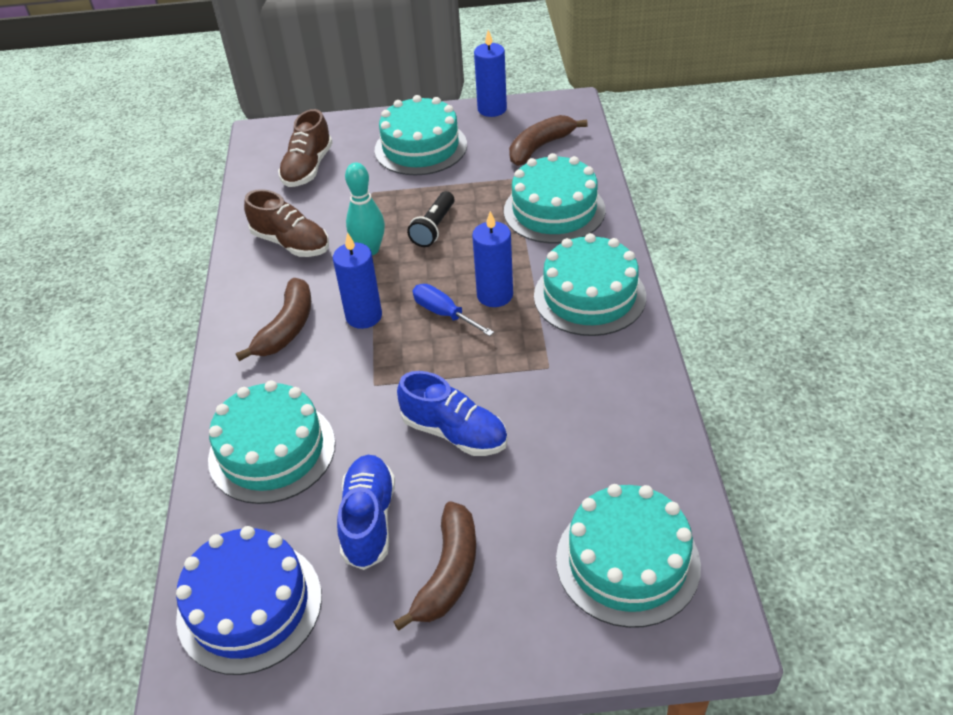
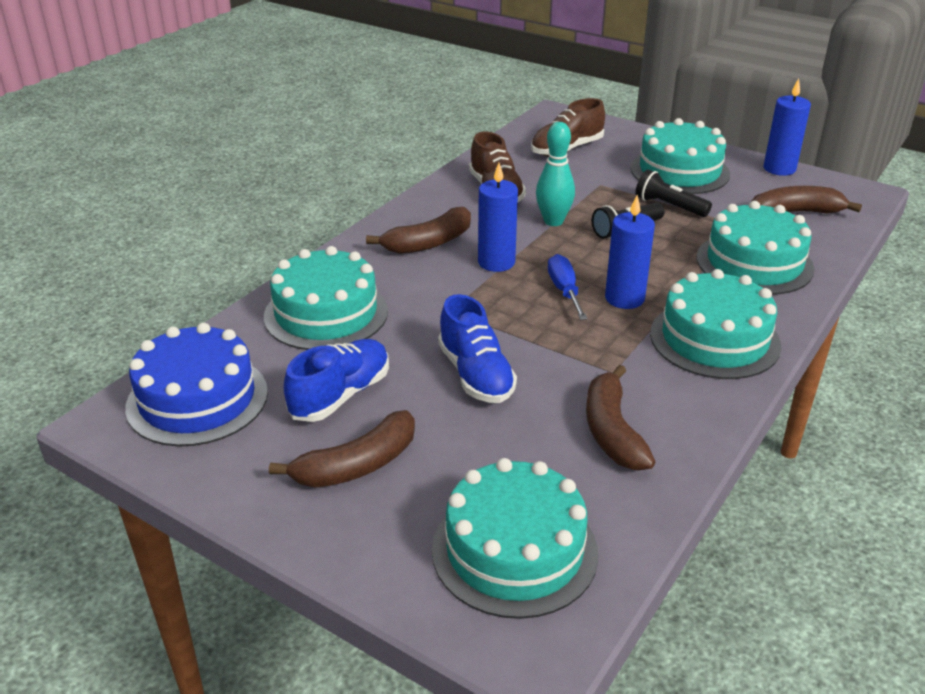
camera: 35 degrees right, 10 degrees down
(445, 187) = (669, 206): none -> black flashlight
(596, 419) = (612, 431): none -> brown banana

